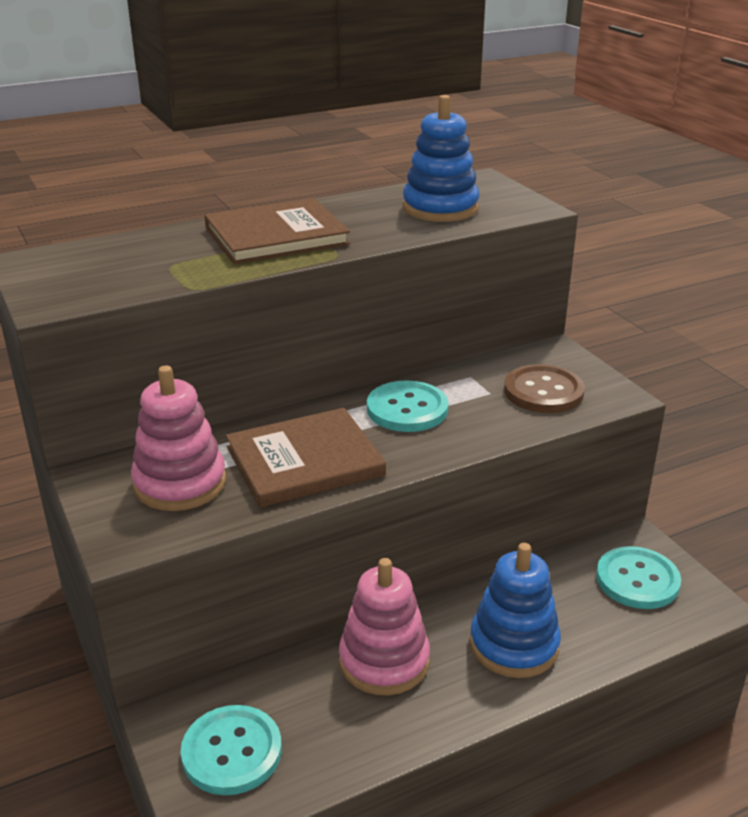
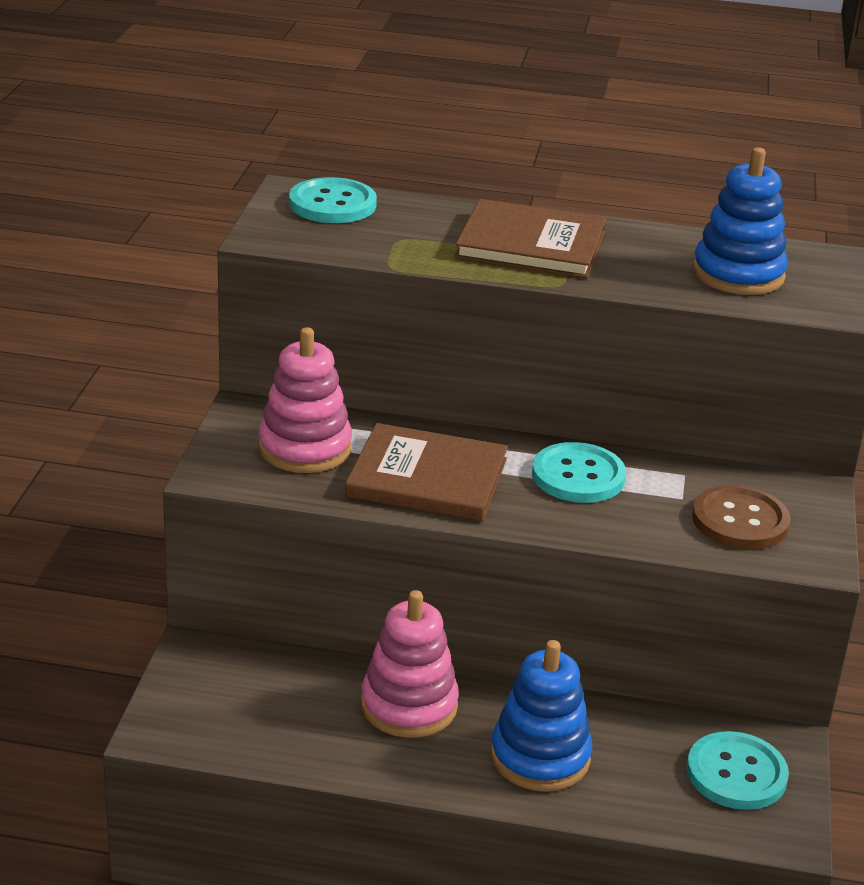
camera: 35 degrees right, 0 degrees up
(232, 752) = (218, 701): turquoise button -> turquoise button (332, 204)

